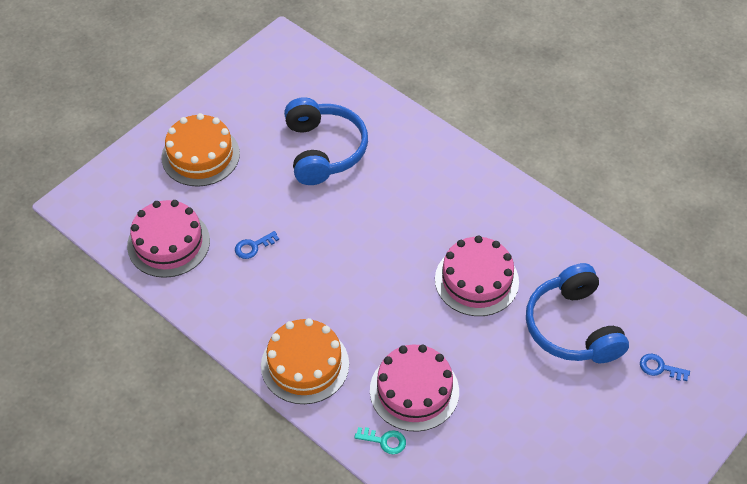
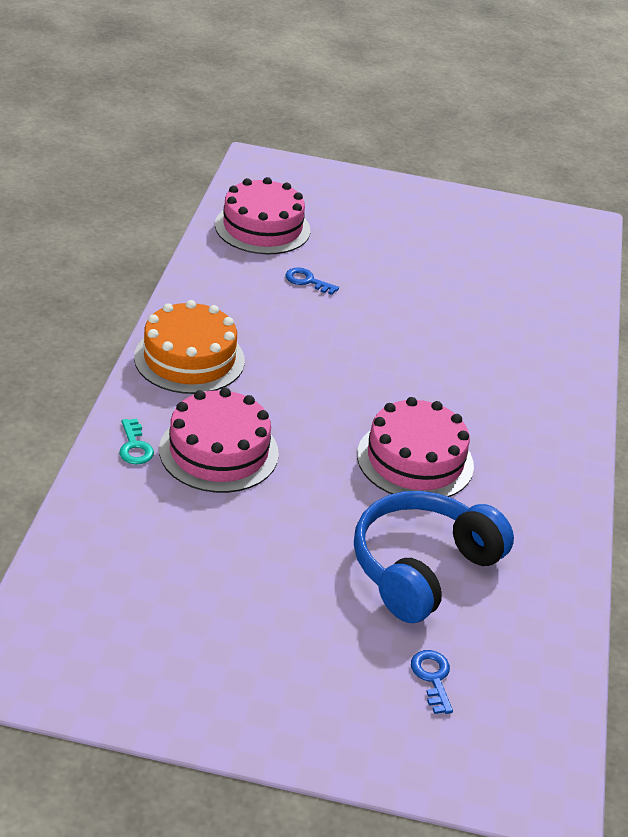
camera: 55 degrees right, 15 degrees down
(200, 155) = (386, 215): orange cake -> none
(323, 150) = (477, 292): blue headphones -> none

